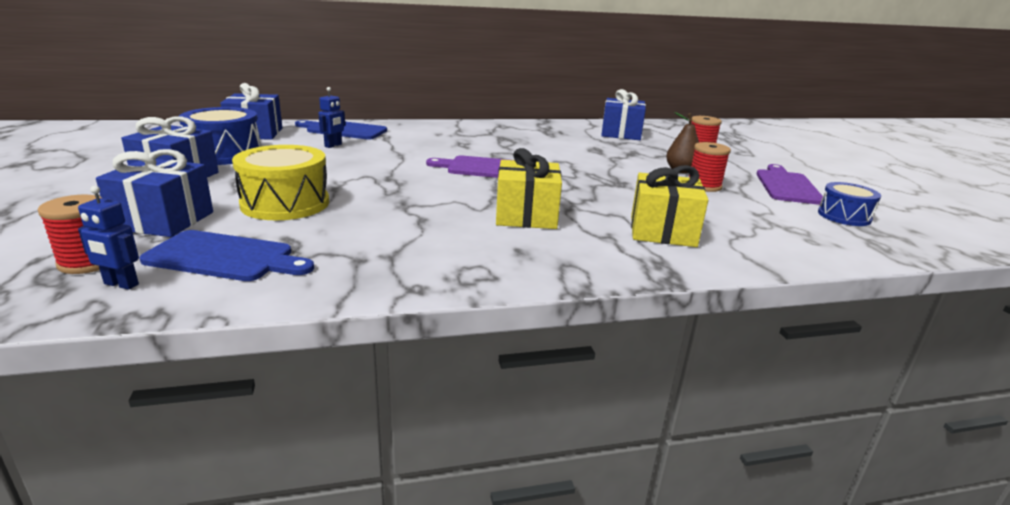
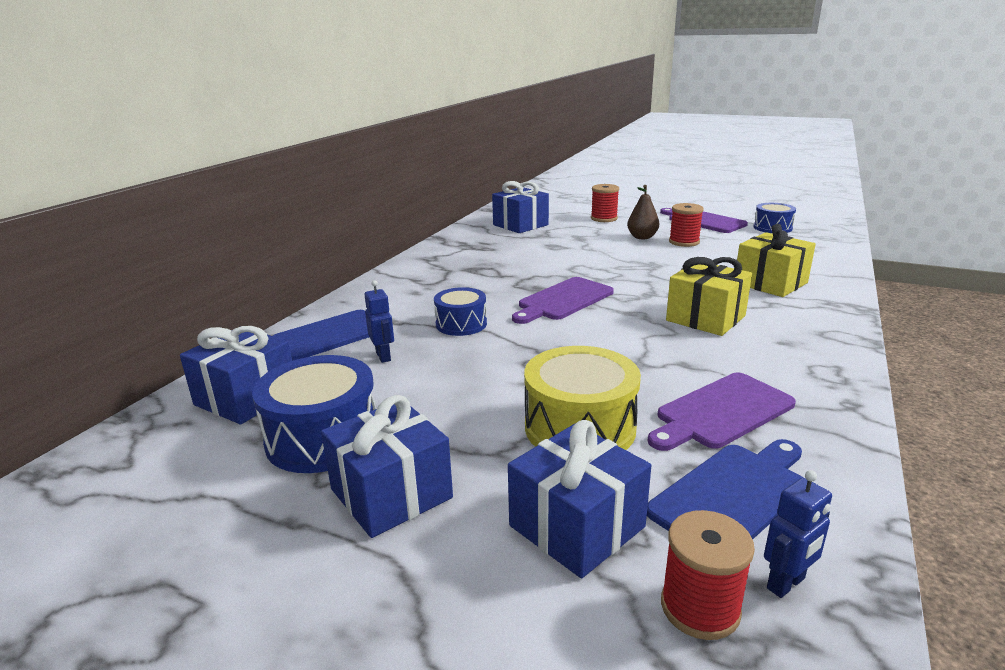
camera: 50 degrees left, 0 degrees up
(349, 241) = (721, 412): none -> purple cutting board
(403, 152) = (461, 324): none -> blue drum

